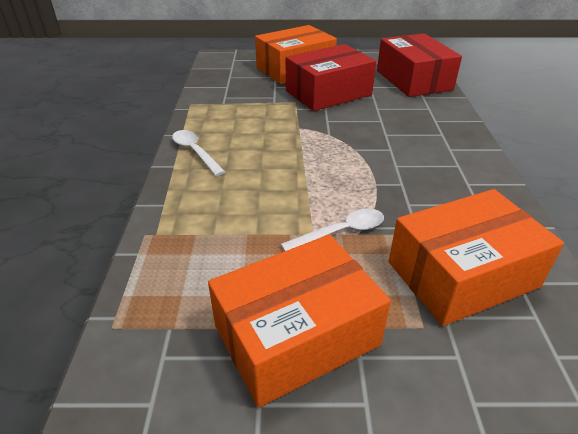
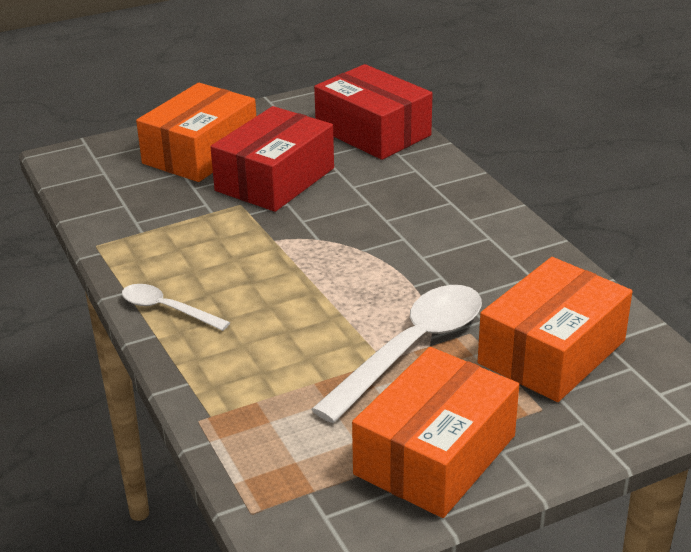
camera: 25 degrees left, 5 degrees down
(341, 232) = (411, 349): white spoon -> white spoon, size x1.85

